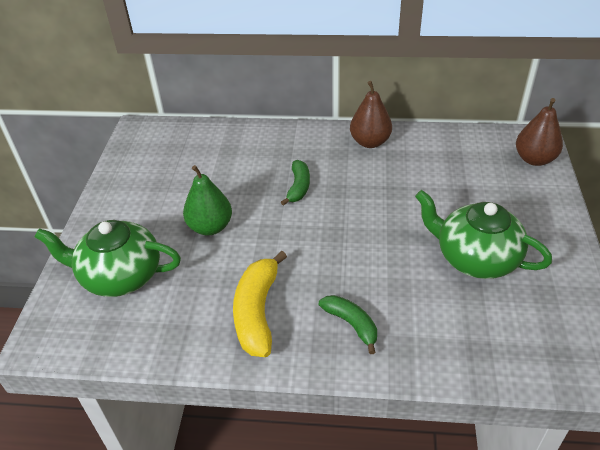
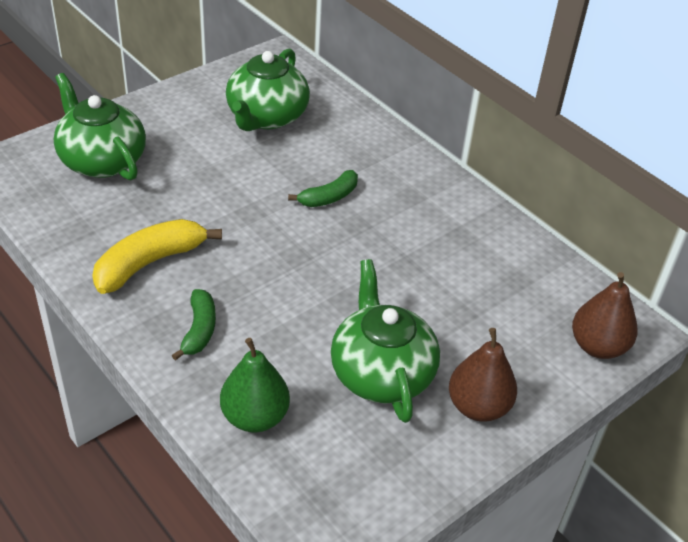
camera: 40 degrees right, 0 degrees up
(189, 169) = (266, 117): none -> green teapot
(210, 227) = (213, 175): green pear -> green pear (255, 417)
(370, 142) = (456, 207): brown pear -> brown pear (478, 407)

